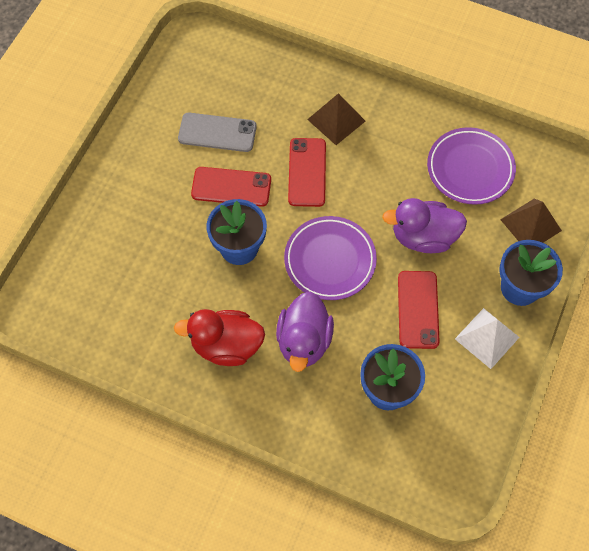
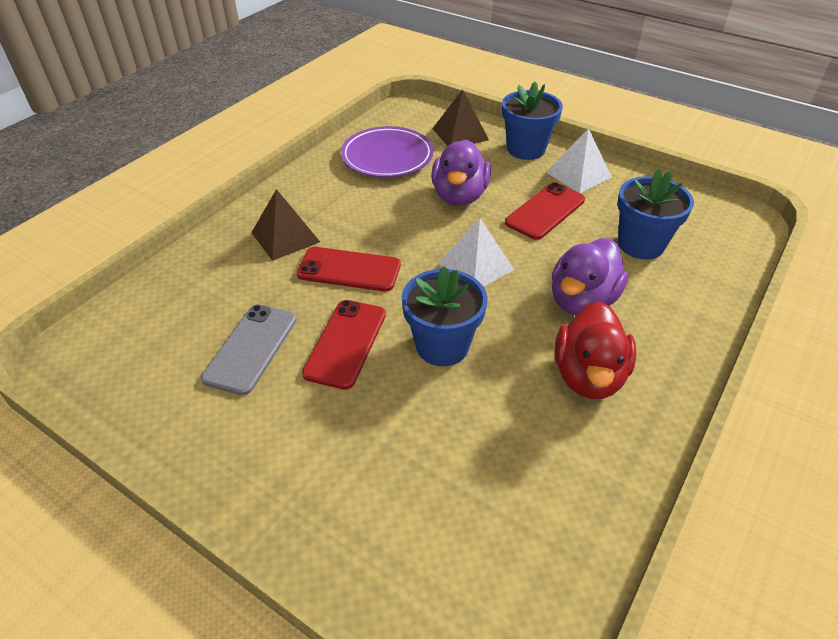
camera: 80 degrees left, 20 degrees down
(304, 341) = (582, 301): purple duck -> purple duck turned 105 degrees clockwise
(330, 260) = (476, 266): purple plate -> white pyramid
(418, 309) = (545, 211): red phone -> red phone turned 60 degrees counterclockwise

